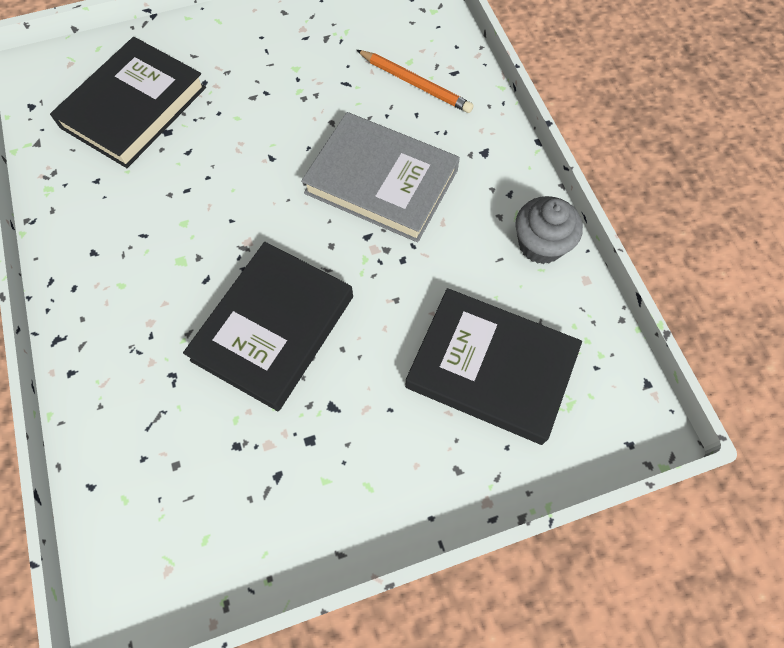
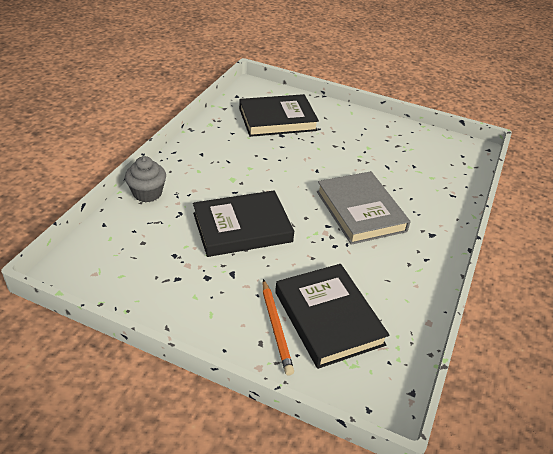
camera: 40 degrees right, 25 degrees down
(415, 84) = (424, 187): orange pencil -> orange pencil (276, 328)
(540, 244) = (419, 290): grey cupcake -> grey cupcake (147, 193)

